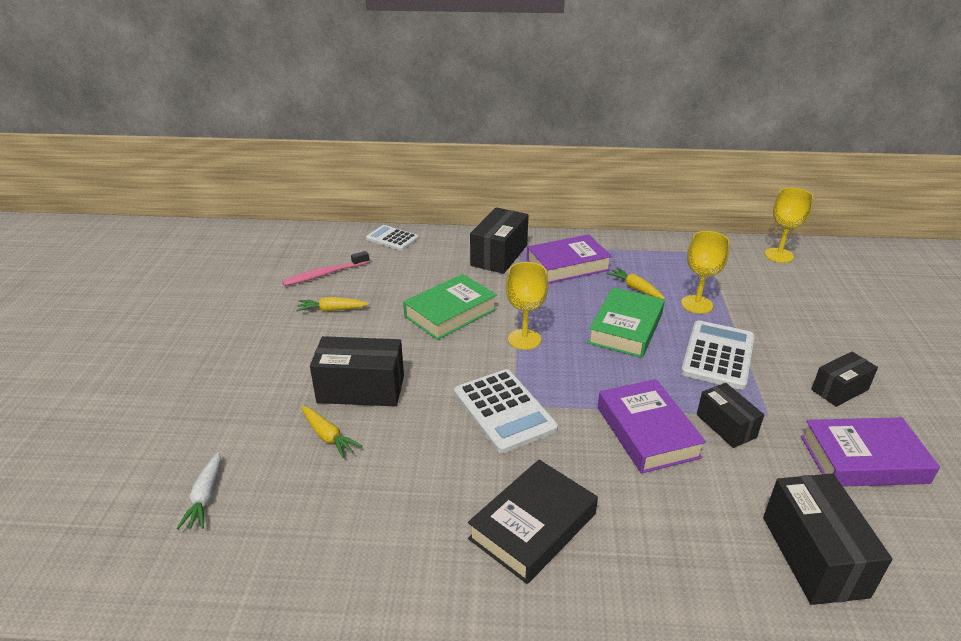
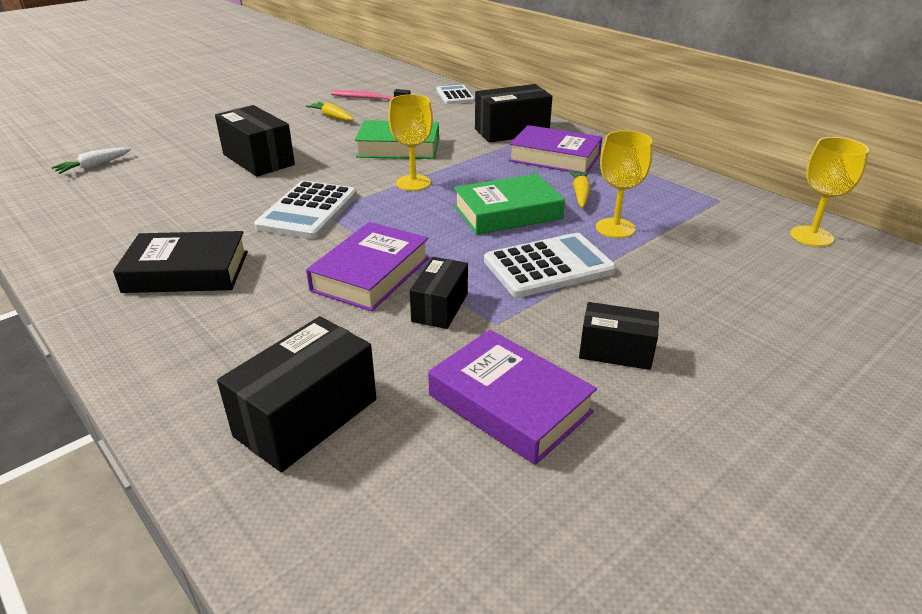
camera: 45 degrees right, 0 degrees up
(328, 436) = (194, 171): yellow carrot -> none

